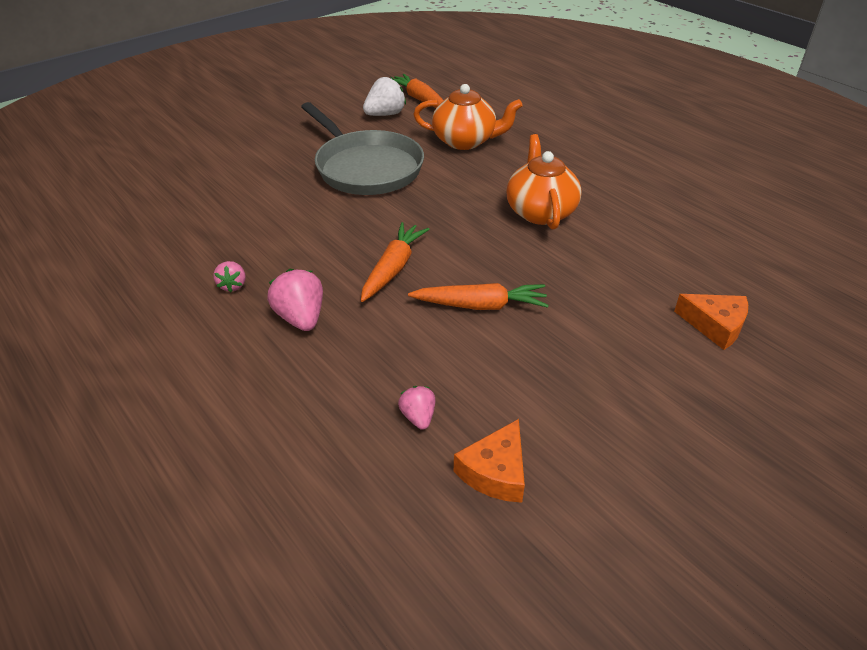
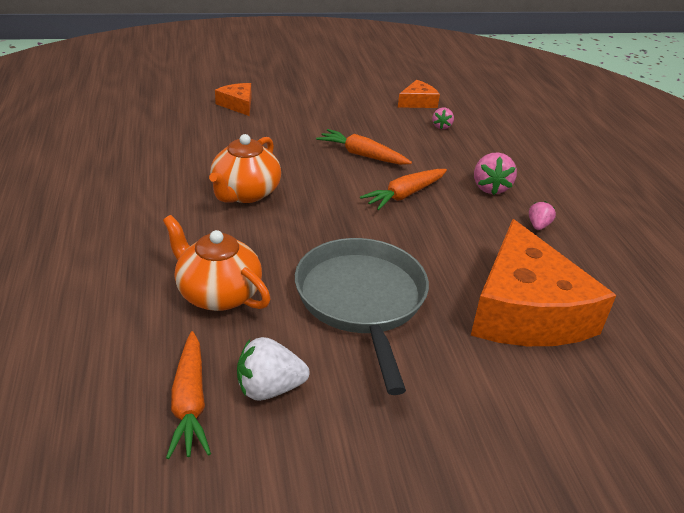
camera: 155 degrees left, 5 degrees down
(236, 201) = (525, 310): none -> orange cheese

